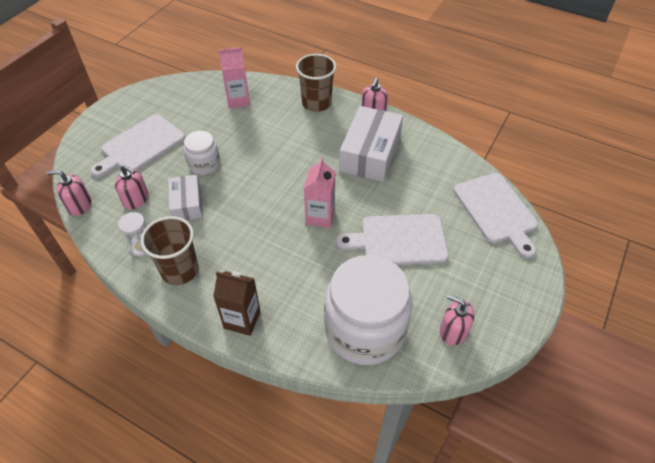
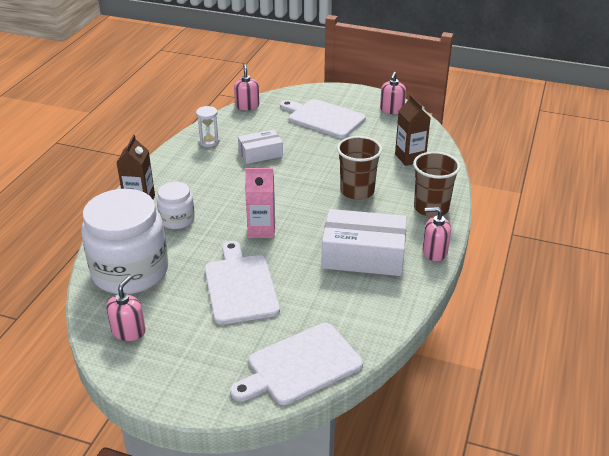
camera: 80 degrees right, 15 degrees down
(136, 199) = (259, 129): pink soap dispenser -> pink soap dispenser (392, 110)
(180, 270) = (187, 163): brown cup -> brown cup (357, 191)
(204, 164) = (311, 154): white jar -> white jar (177, 219)
(238, 100) = (410, 158): pink carton -> brown carton

